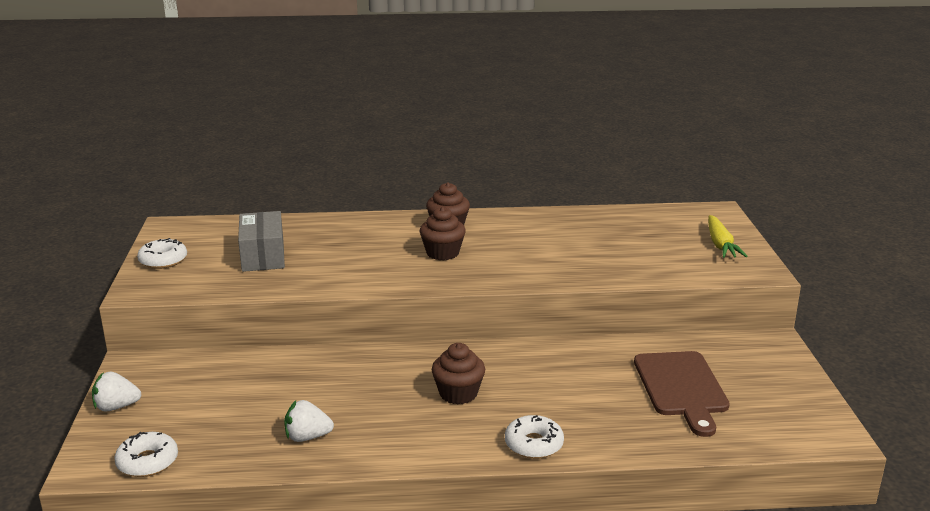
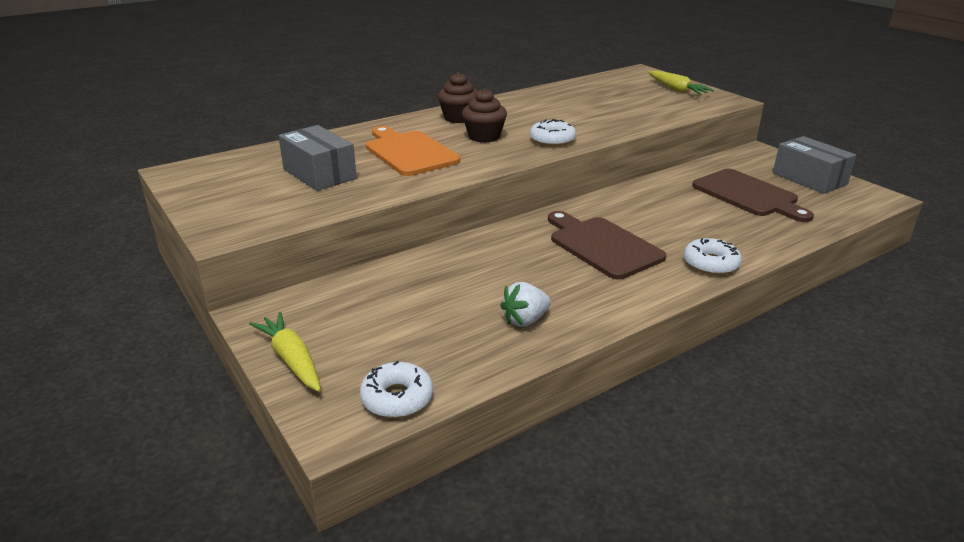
camera: 30 degrees left, 5 degrees up
(116, 407) = (291, 359): white strawberry -> yellow carrot
(163, 260) = (214, 201): white donut -> white donut (552, 140)
(357, 253) = (409, 152): none -> orange cutting board
(458, 393) = (602, 246): brown cupcake -> brown cutting board
(783, 390) = (809, 179): none -> grey box

